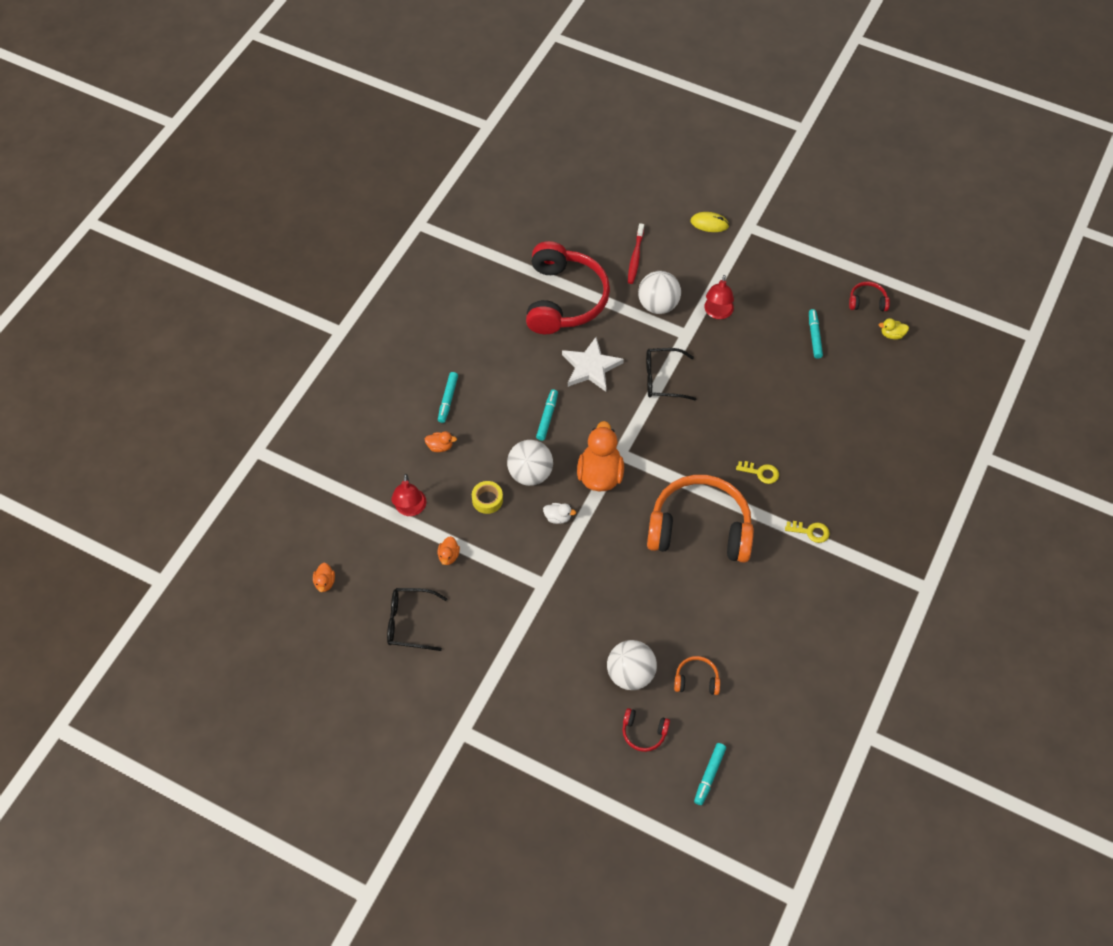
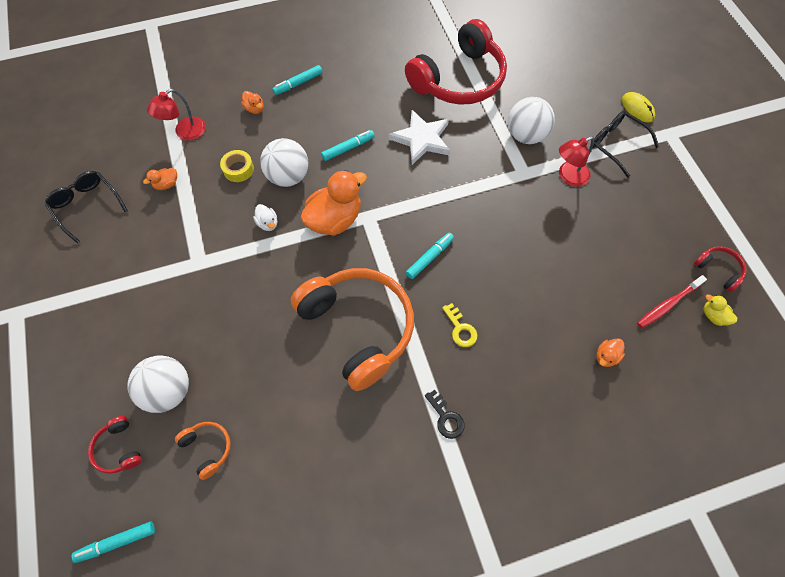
camera: 45 degrees right, 5 degrees up
(325, 582) = (77, 134): orange duck -> orange duck (606, 356)
(635, 257) = (547, 90): red toothbrush -> red toothbrush (668, 304)
(663, 379) = (466, 190): black glasses -> black glasses (616, 144)
(810, 531) = (446, 418): yellow key -> black key
(814, 336) = (634, 259): turquoise marker -> turquoise marker (429, 258)

